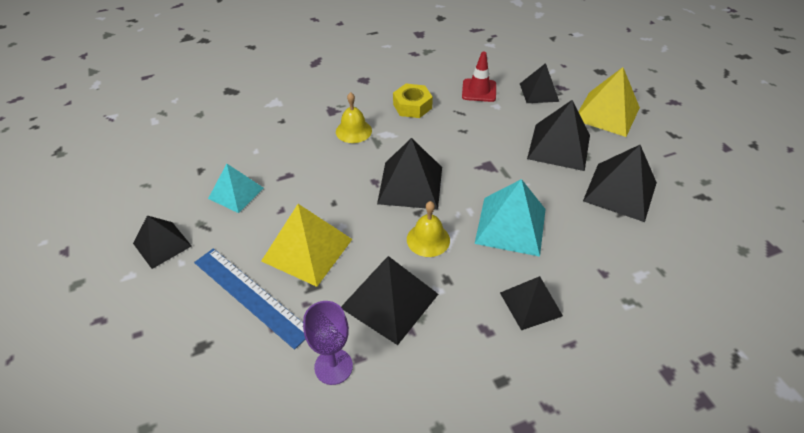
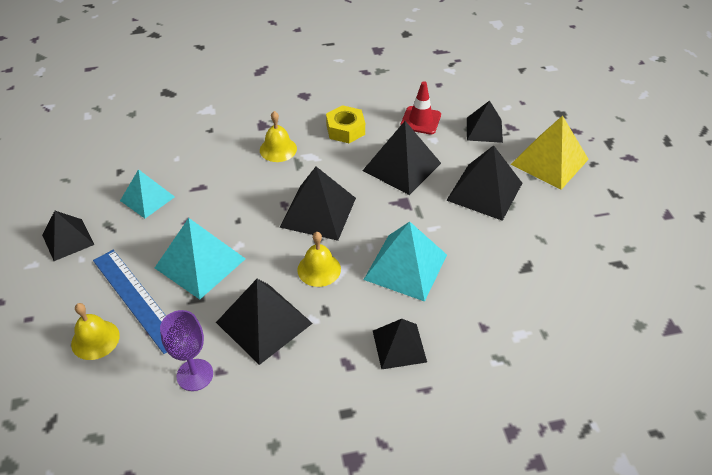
camera: 10 degrees right, 0 degrees up
(216, 345) = (95, 339): none -> yellow bell
(307, 250) = (200, 263): yellow pyramid -> turquoise pyramid
(620, 191) = (532, 247): black pyramid -> black pyramid (401, 166)

